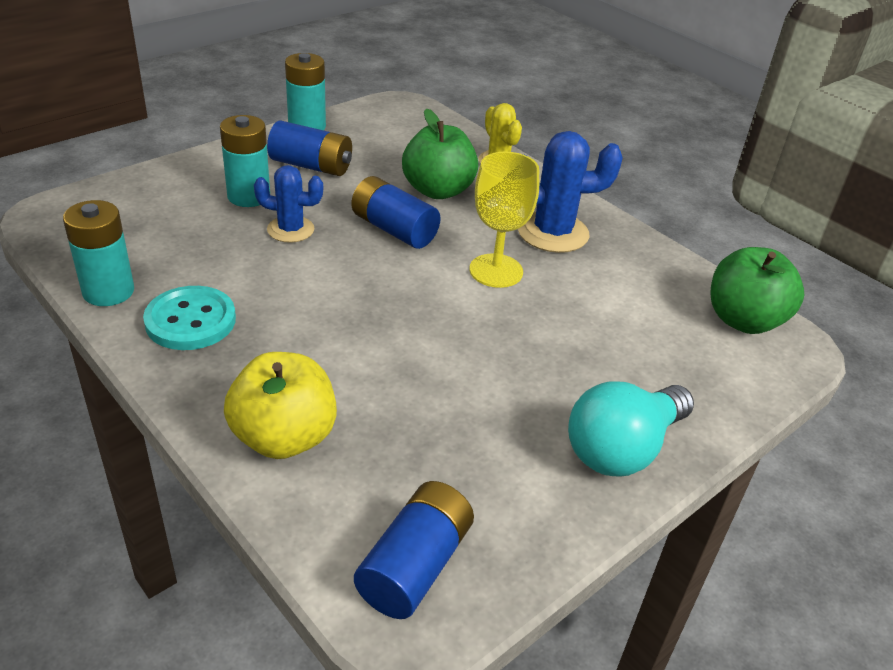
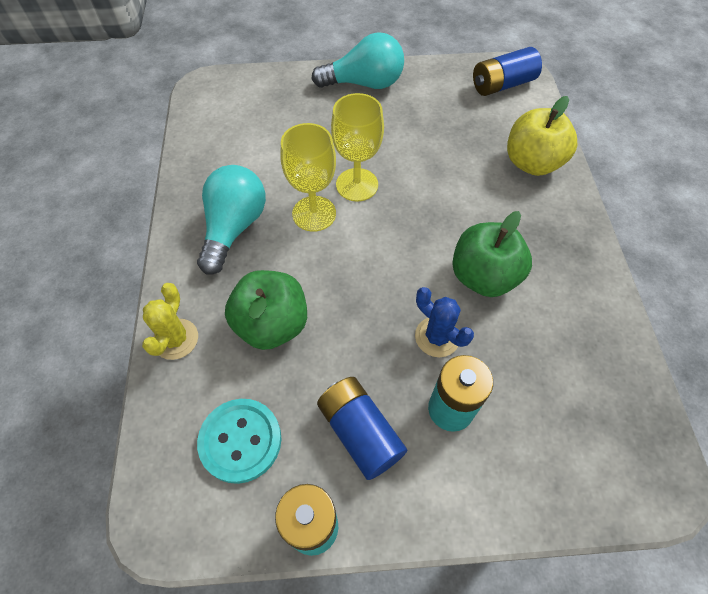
camera: 140 degrees left, 20 degrees up
(108, 291) = (614, 333): turquoise battery -> none
(190, 321) = (558, 272): turquoise button -> turquoise button (240, 441)
(394, 229) = (351, 293): blue battery -> none
(483, 314) = (357, 185): none -> yellow goblet
(553, 232) = (234, 228): blue cactus -> turquoise light bulb
(743, 320) = (209, 109): green apple -> green apple (483, 277)

